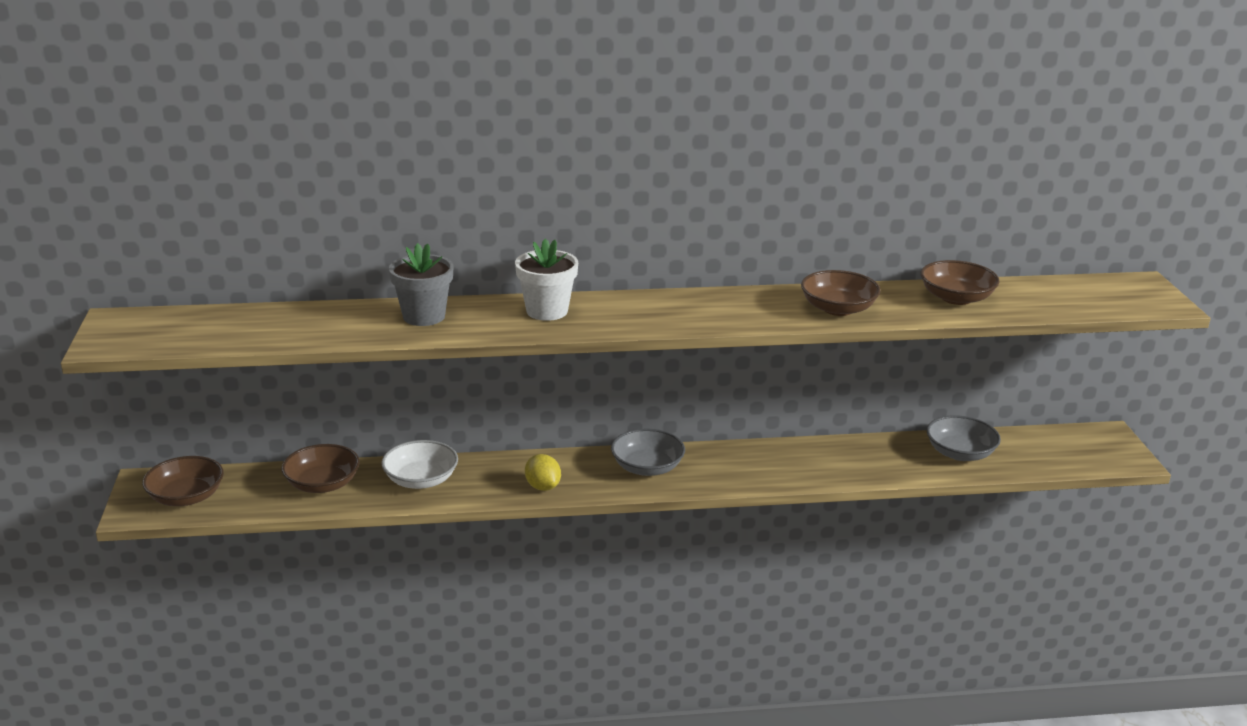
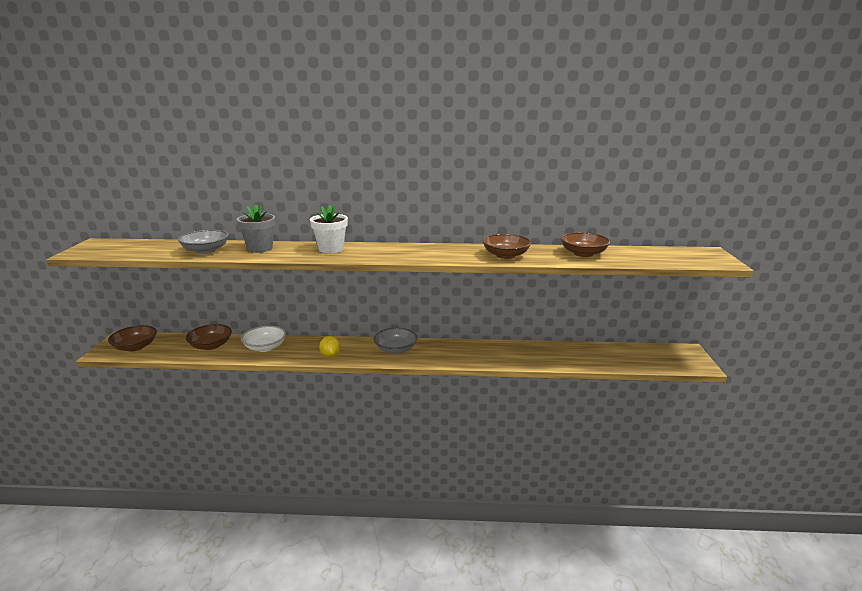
camera: 10 degrees right, 5 degrees down
(960, 453) = (589, 354): grey bowl -> grey bowl (206, 250)

